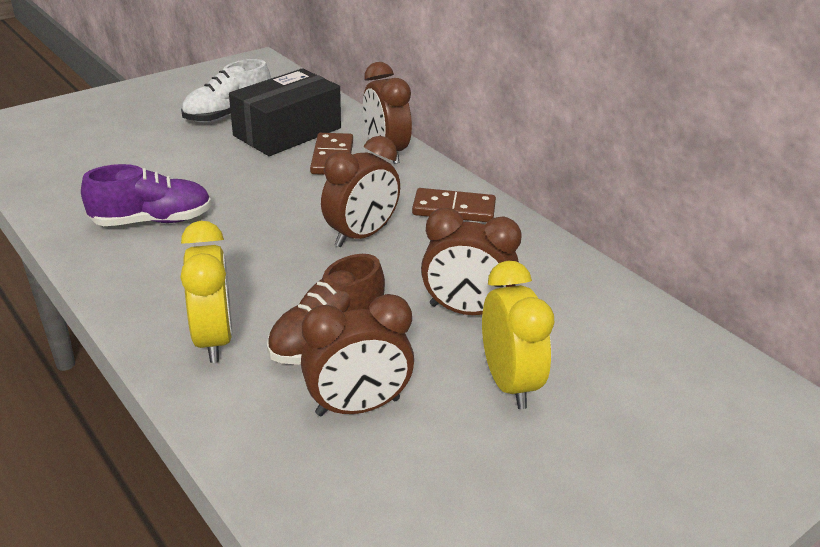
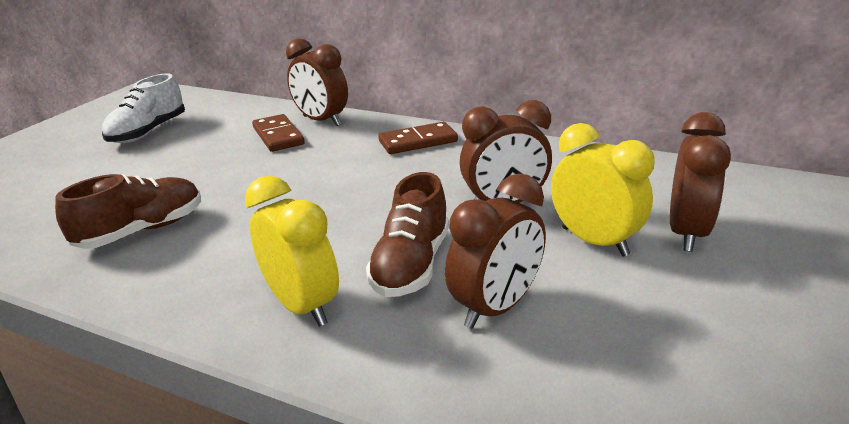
camera: 25 degrees left, 5 degrees down
(152, 221) = (142, 231): purple shoe -> brown shoe
(287, 132) = (219, 129): black box -> none
(361, 235) = (360, 181): brown clock -> brown clock (686, 233)

